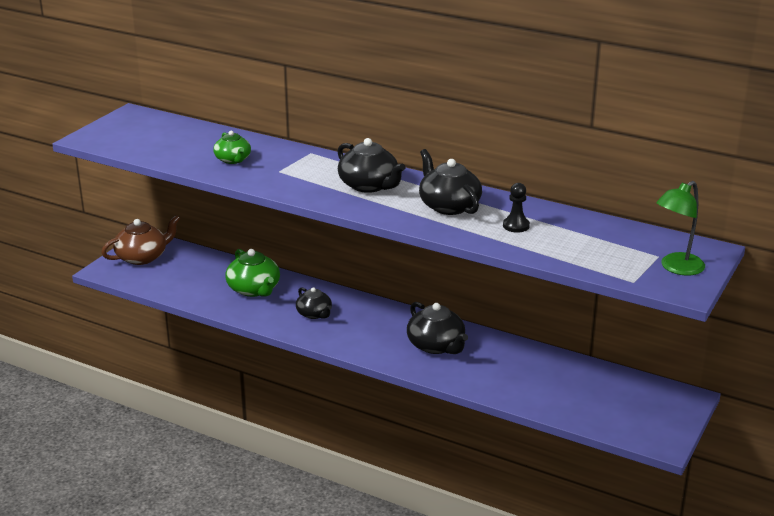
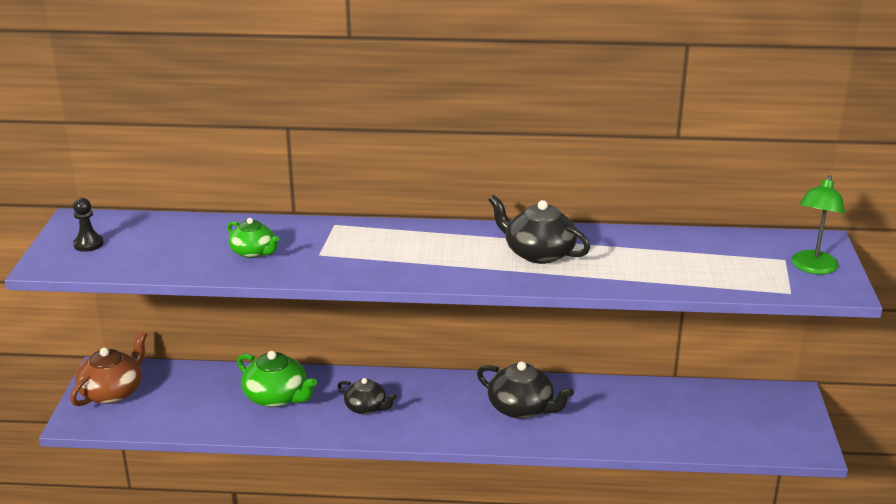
camera: 25 degrees left, 0 degrees up
(369, 185) = (434, 248): black teapot -> none
(516, 226) = (625, 259): black pawn -> black pawn (88, 244)

